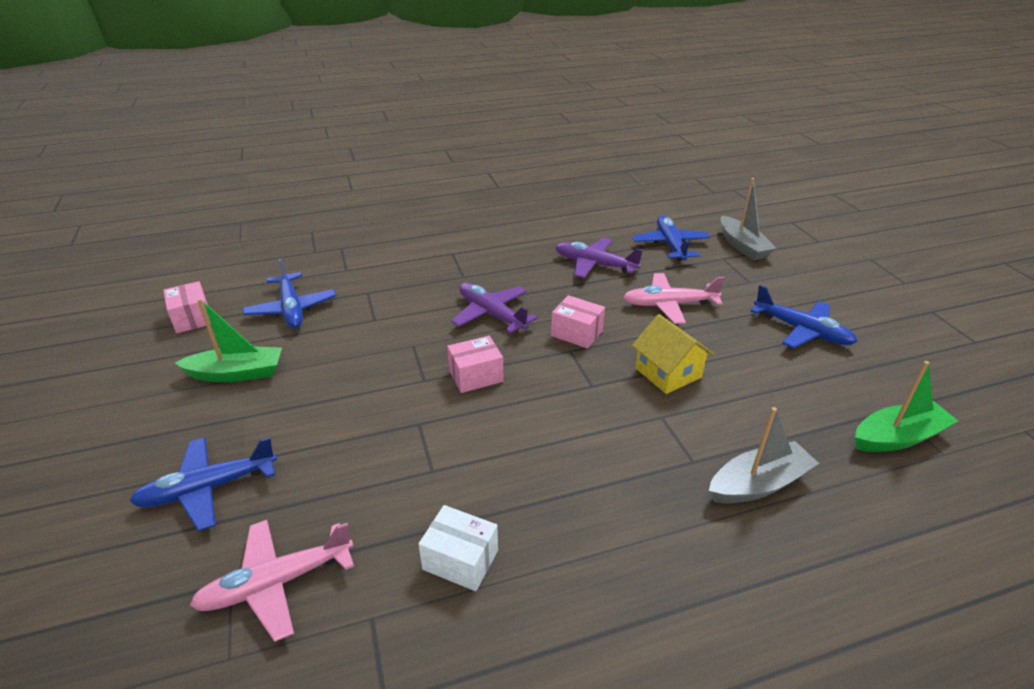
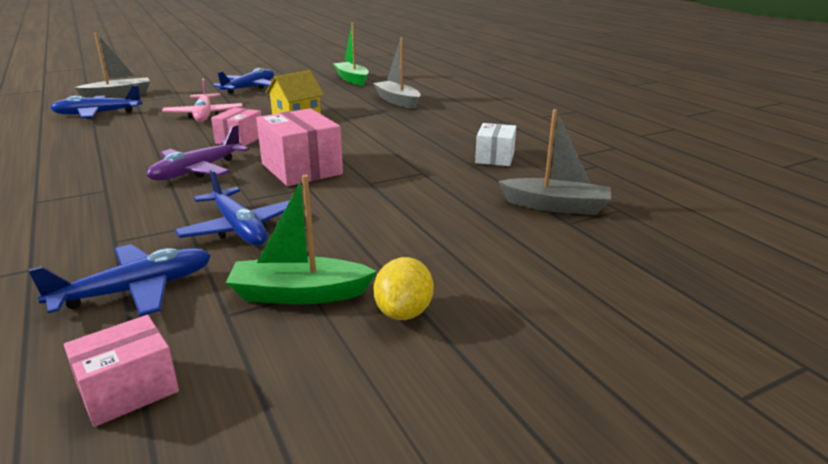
camera: 100 degrees left, 10 degrees down
(174, 422) = (403, 312): none -> yellow lemon
(208, 488) = (490, 258): blue plane -> blue plane (238, 228)
(237, 373) = (299, 294): green boat -> green boat turned 75 degrees counterclockwise
(277, 583) = (556, 206): pink plane -> grey boat
(476, 376) = (301, 169): pink box -> pink box, size x1.64
(595, 265) = (118, 137): purple plane -> none

